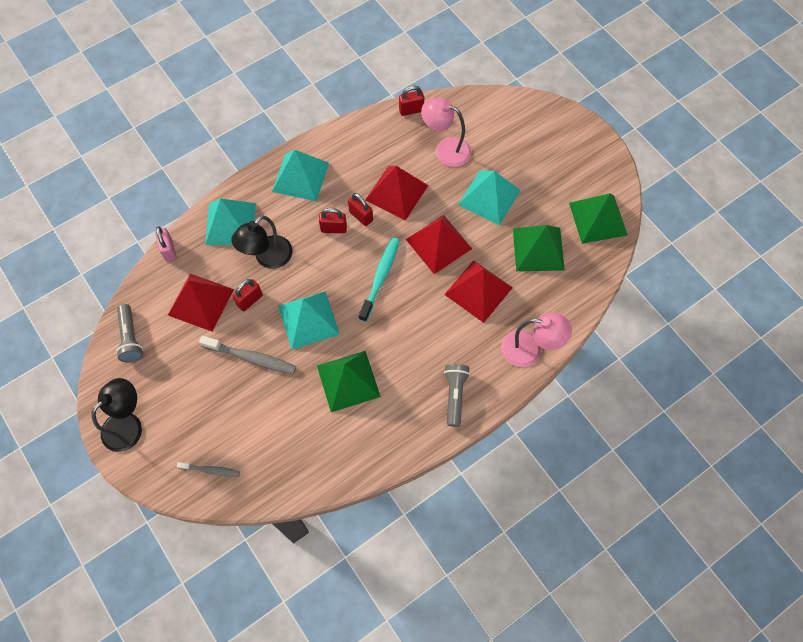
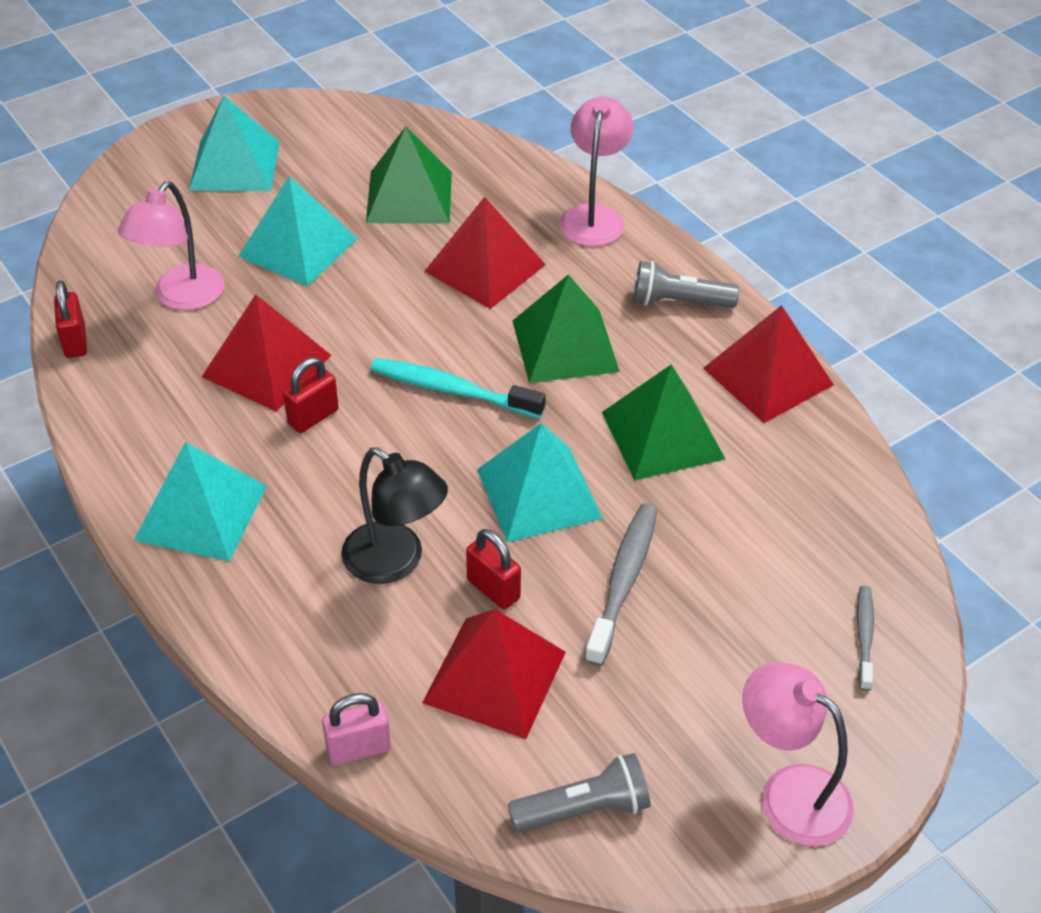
camera: 90 degrees left, 20 degrees down
(128, 424) = (789, 793): black lamp -> pink lamp
(230, 224) = (302, 632): turquoise pyramid -> turquoise pyramid (235, 165)
(333, 228) = (336, 457): red padlock -> none
(438, 244) = (387, 312): red pyramid -> red pyramid (768, 376)
(598, 218) = (359, 131): green pyramid -> green pyramid (565, 345)

